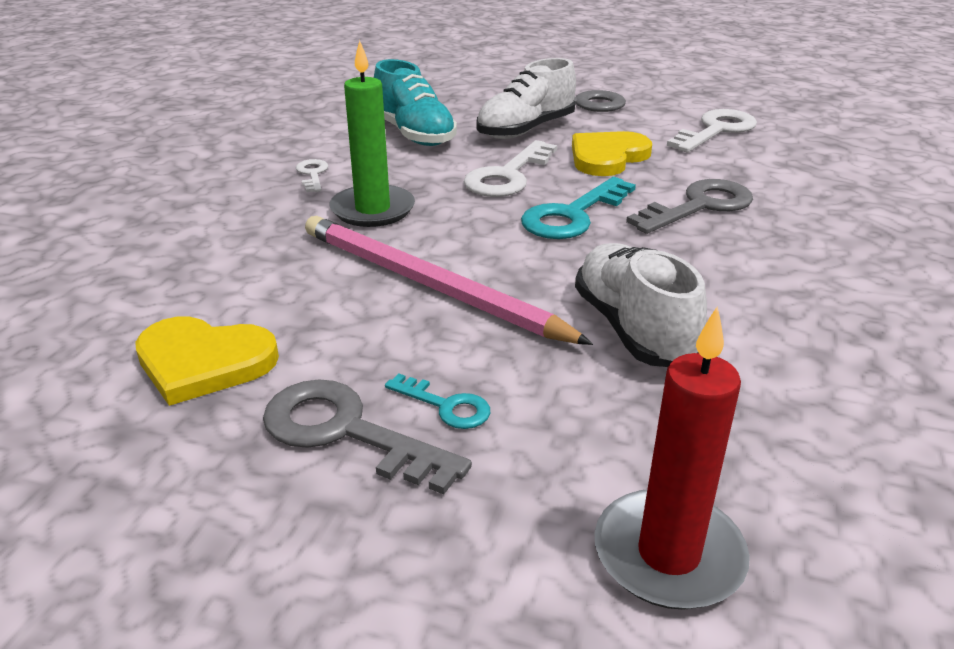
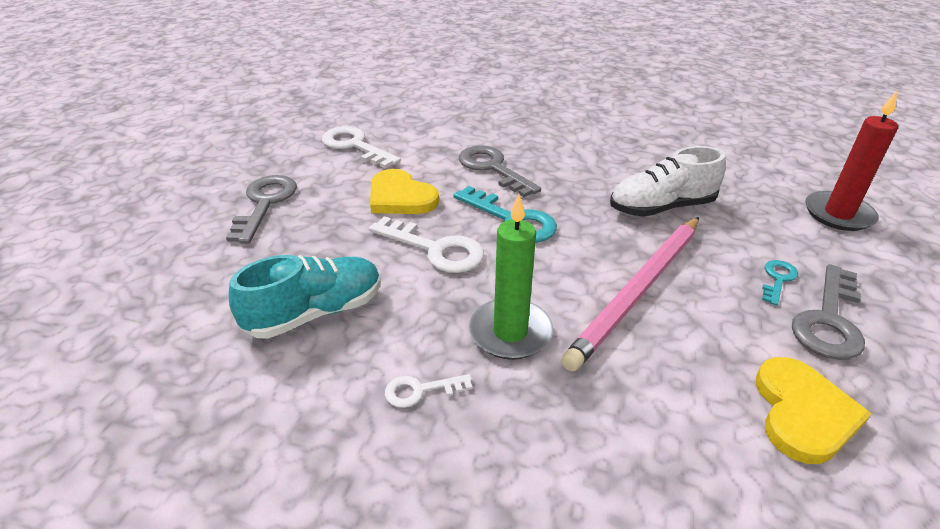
camera: 90 degrees left, 5 degrees up
(525, 130) = (326, 236): white shoe -> none

